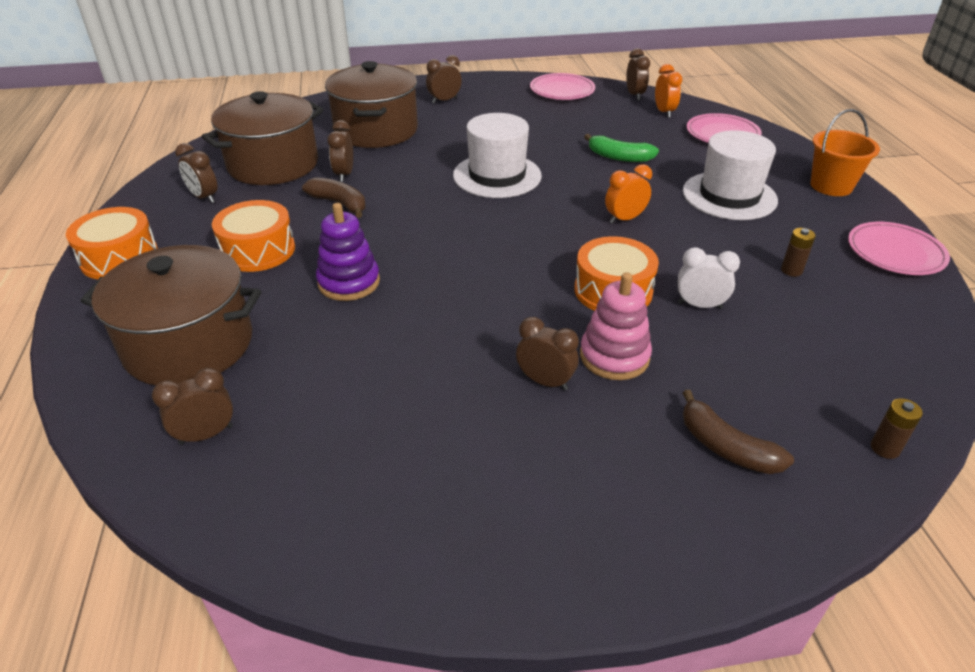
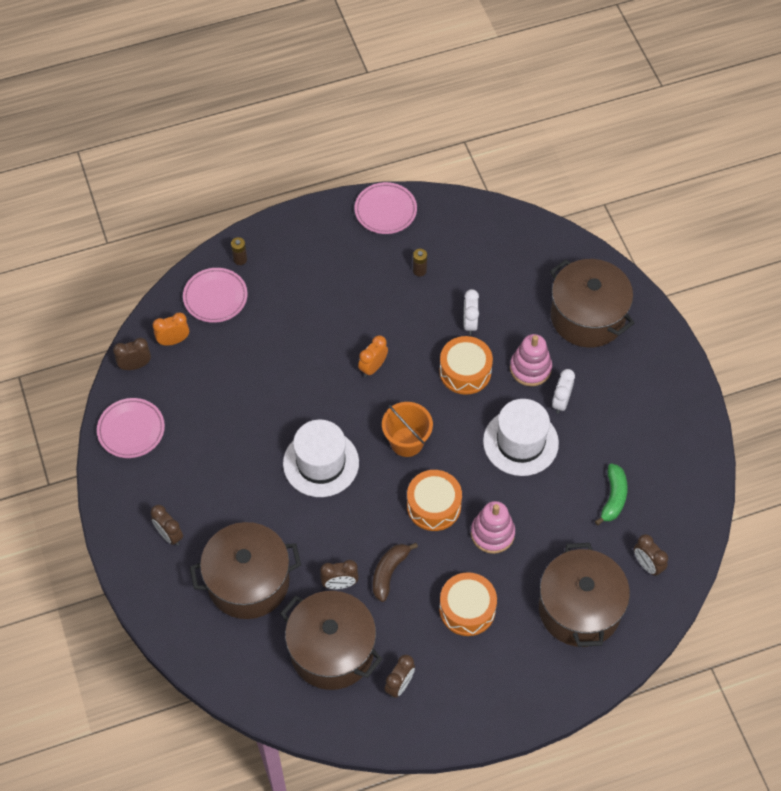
camera: 100 degrees left, 20 degrees up
(119, 258) = (498, 706): orange drum -> orange drum (433, 506)
(349, 282) = (492, 533): purple stacking toy -> pink stacking toy
(545, 382) = (561, 402): brown clock -> white clock
(619, 157) = (272, 374): green banana -> green banana (613, 498)
(624, 219) = (373, 367): orange clock -> orange clock turned 75 degrees clockwise
(725, 447) = (587, 317): brown banana -> brown pot
(729, 196) = (325, 299): white hat -> white hat (520, 442)
(831, 186) = (297, 232): orange bucket -> orange bucket (406, 442)
(884, 448) = (570, 249): brown battery -> brown battery (240, 259)

